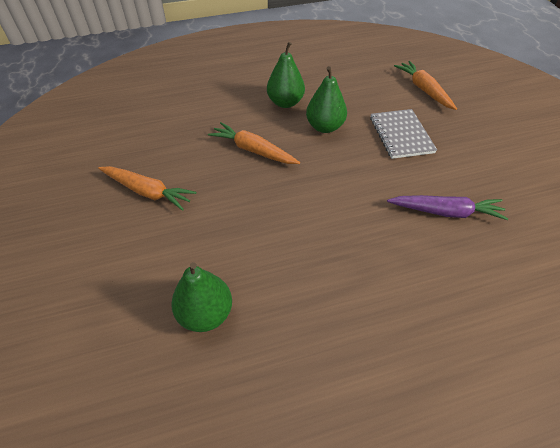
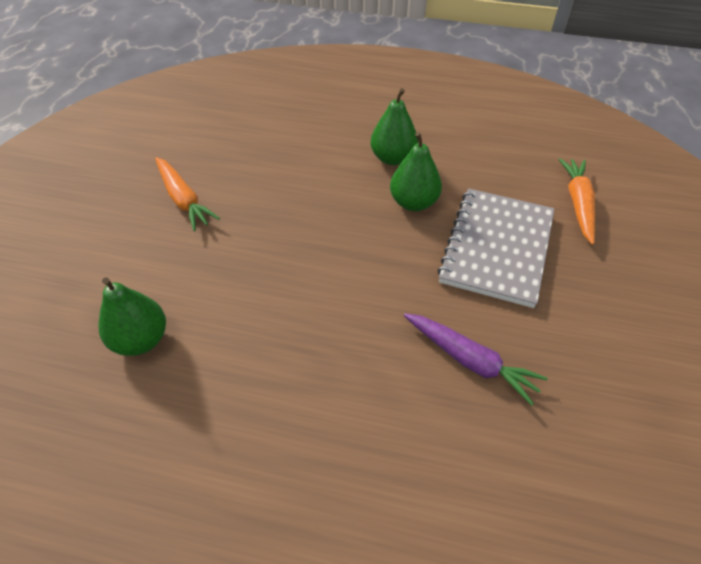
camera: 30 degrees right, 0 degrees up
(253, 150) = (315, 198): orange carrot -> none
(401, 135) = (497, 248): grey notebook -> grey notebook, size x1.51

